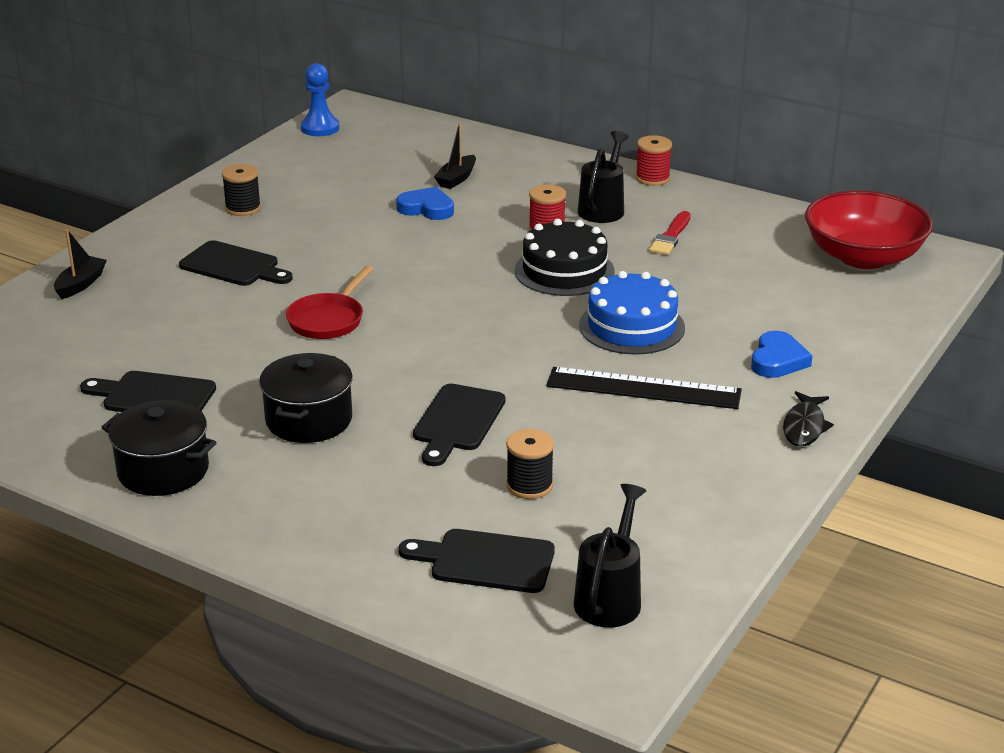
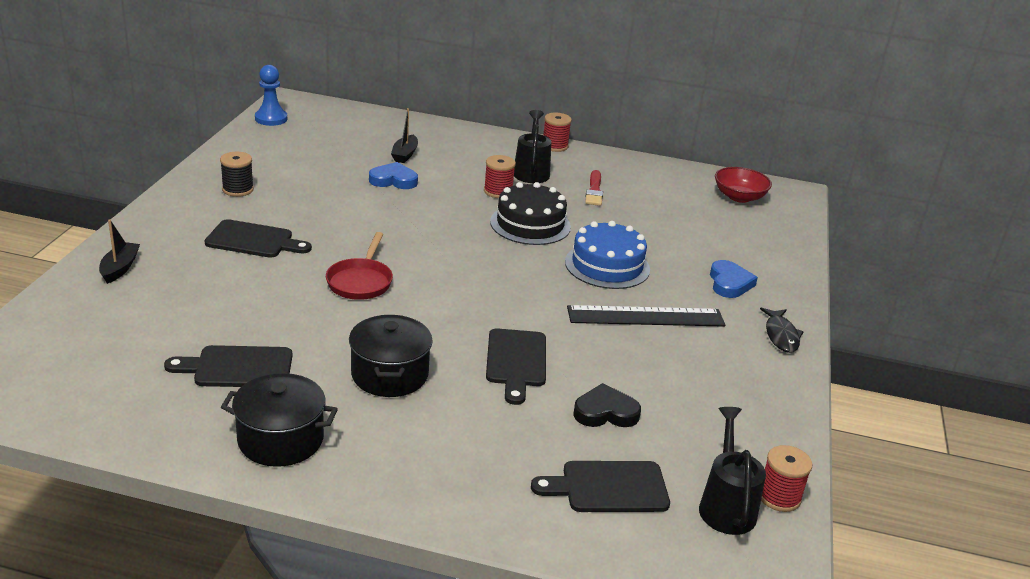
camera: 20 degrees left, 0 degrees up
(529, 485) = (605, 412): black spool -> black heart
(680, 597) = (779, 497): none -> red spool
(863, 257) = (739, 197): red bowl -> red bowl, size x0.60

